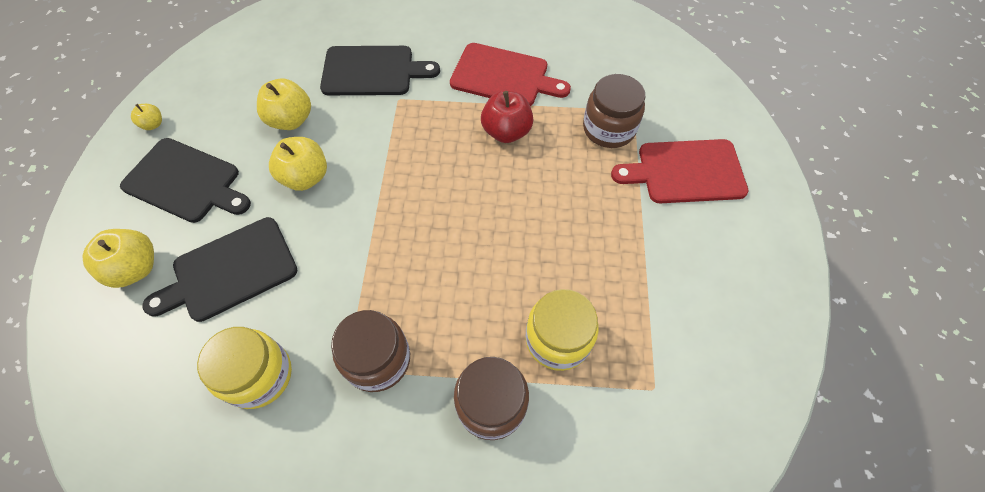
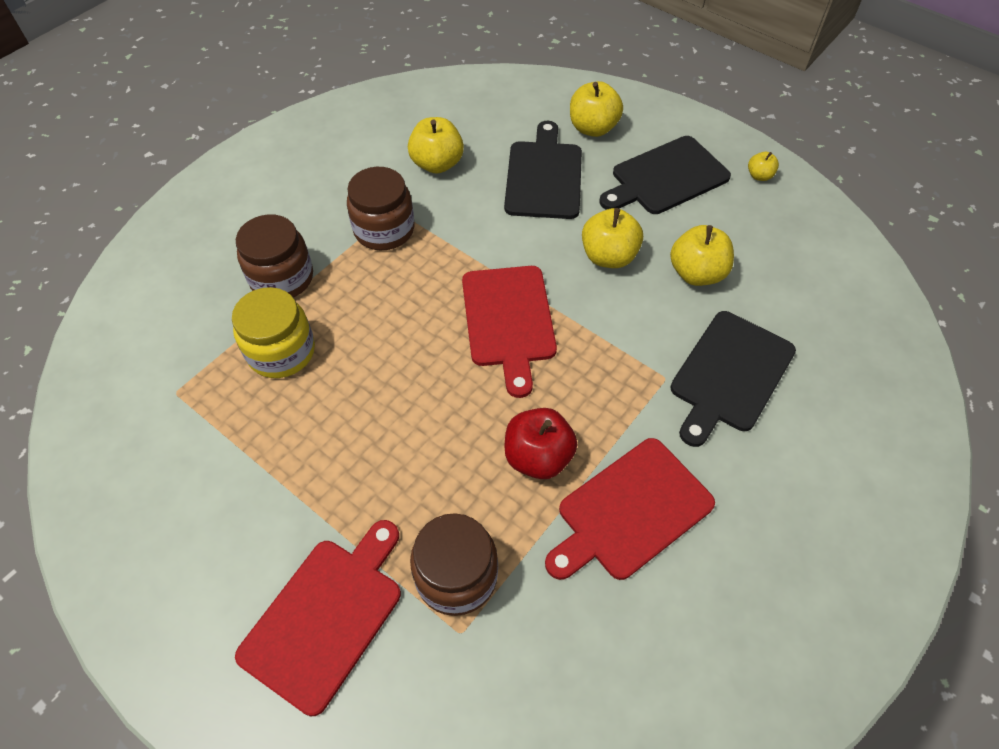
camera: 125 degrees right, 5 degrees down
(259, 375) = (437, 164): yellow jar -> yellow apple
(413, 205) = (508, 321): none -> red cutting board

